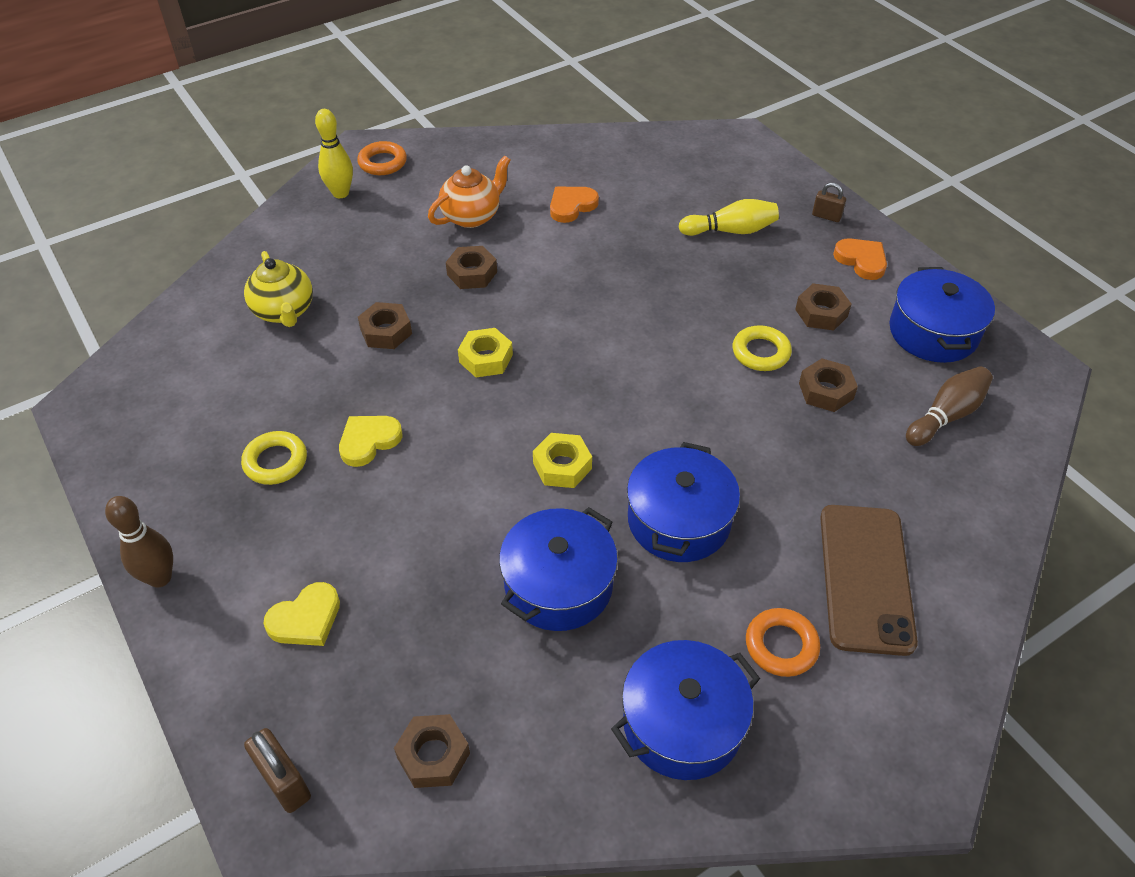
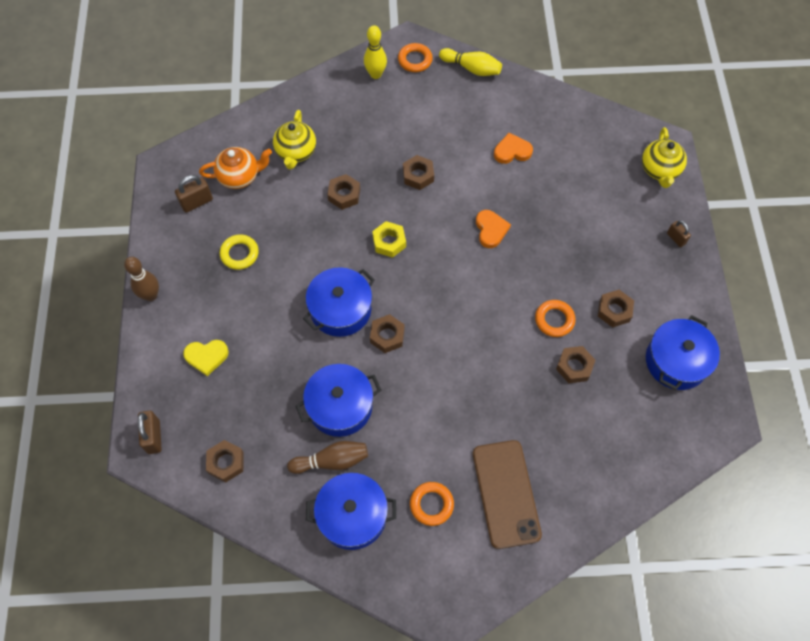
camera: 30 degrees right, 15 degrees up
(167, 426) = (197, 202): none -> brown padlock
(369, 441) = (294, 265): yellow heart -> none
(472, 216) = (444, 130): orange teapot -> orange teapot (239, 176)
(562, 466) = (387, 336): yellow nut -> brown nut
(679, 520) = (428, 403): blue pot -> blue pot (340, 309)
(730, 231) = (602, 219): yellow bowling pin -> yellow bowling pin (471, 68)
(754, 162) = (660, 170): none -> yellow teapot
(761, 352) = (554, 320): yellow ring -> orange ring
(861, 260) = (672, 285): orange heart -> orange heart (491, 230)
(866, 578) = (506, 493): brown phone -> brown phone turned 45 degrees counterclockwise
(946, 415) = (635, 422): brown bowling pin -> brown bowling pin (332, 461)

